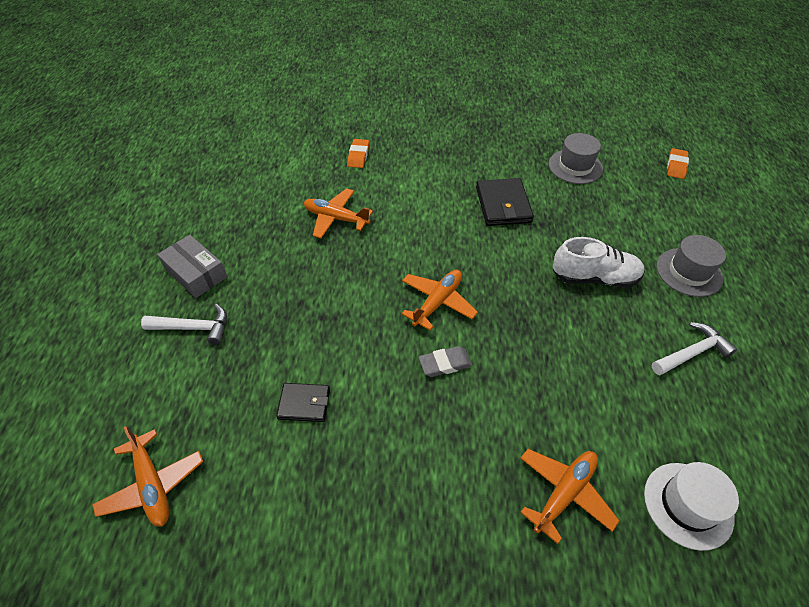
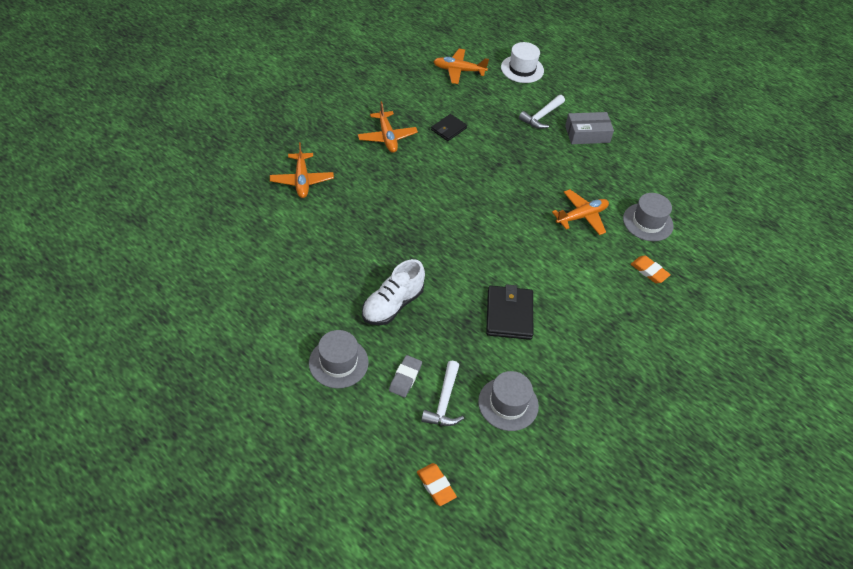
camera: 125 degrees right, 0 degrees up
(298, 178) = (648, 222): none -> grey hat
(437, 302) = (457, 215): orange plane -> orange plane (387, 137)
(445, 363) = (413, 190): grey eraser -> grey eraser (405, 378)
(503, 205) = (509, 314): black wallet -> black wallet turned 60 degrees clockwise
(688, 505) = (243, 216): white hat -> white hat (522, 69)
(692, 352) = (294, 298): white hammer -> white hammer (444, 402)

